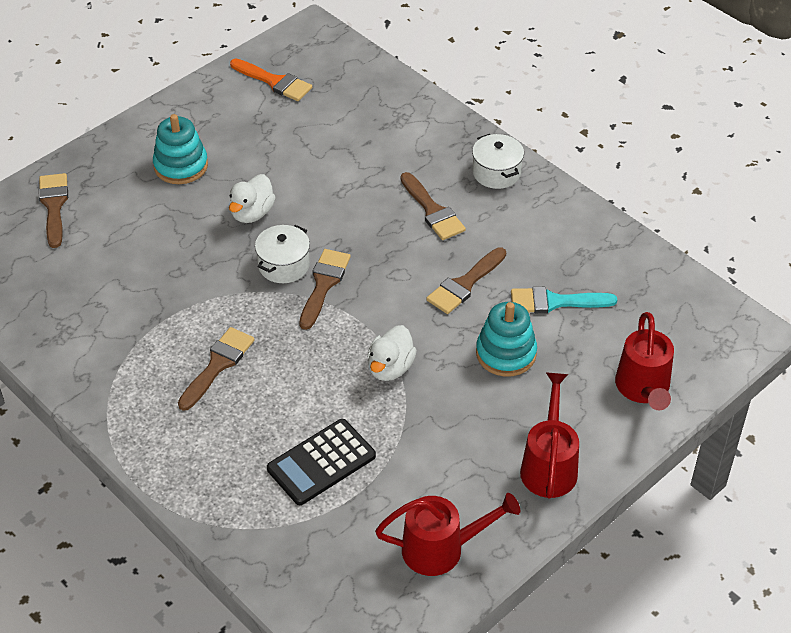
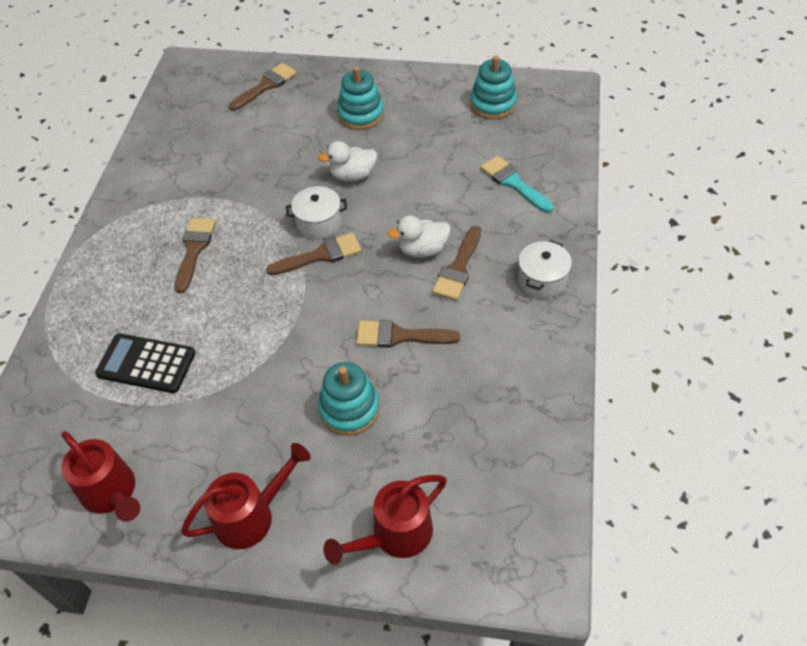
camera: 55 degrees right, 5 degrees up
(218, 365) = (194, 250): brown brush -> brown brush turned 75 degrees counterclockwise
(274, 82) = (493, 104): orange brush -> turquoise stacking toy
(390, 368) = (271, 345): white duck -> white duck (422, 249)
(554, 302) = (437, 407): turquoise brush -> turquoise brush (513, 183)

